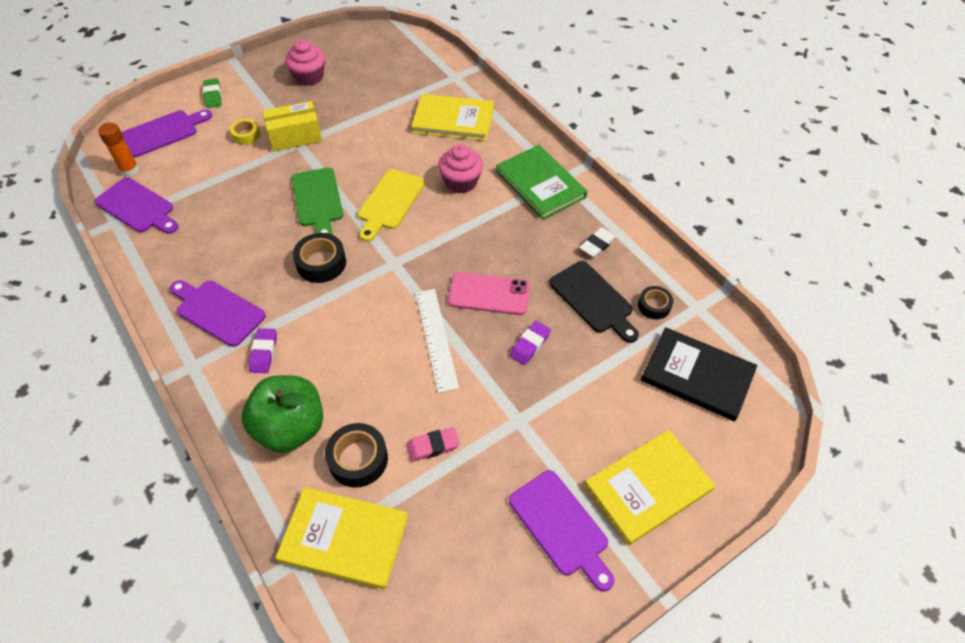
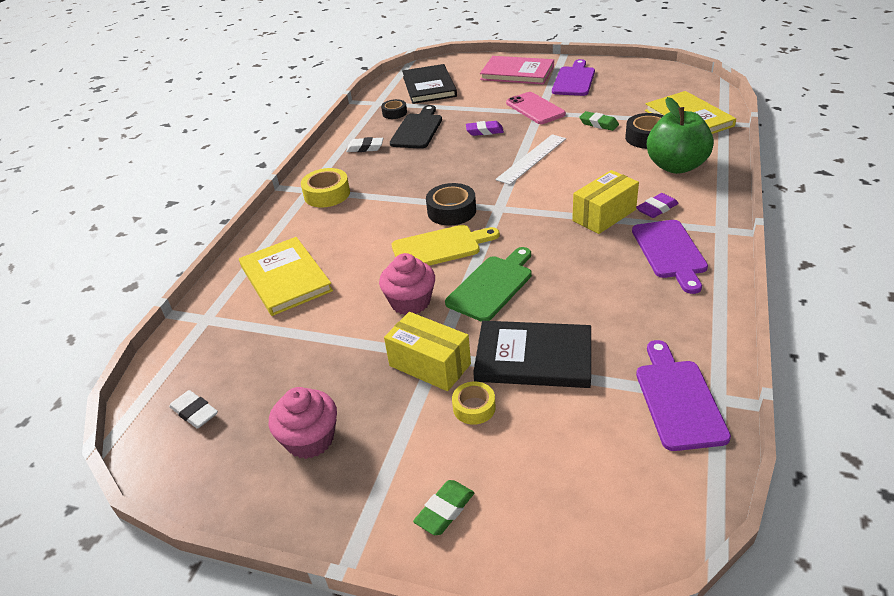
camera: 125 degrees left, 15 degrees down
(130, 170) = (654, 463): orange glue stick -> none
(163, 132) = (566, 495): purple cutting board -> none
(241, 177) = (533, 357): none -> black book
(302, 314) = (604, 215): none -> yellow box
(321, 263) = (550, 237): black tape -> black tape (451, 211)
(380, 51) = (194, 412): none -> white eraser
(433, 446) = (598, 124): pink eraser -> green eraser
(461, 182) = (369, 228): pink cupcake -> pink cupcake (410, 302)
(489, 294) = (467, 161): pink phone -> pink phone (535, 109)
(540, 184) = (327, 194): green book -> yellow tape
(648, 487) = (517, 73): yellow book -> pink book

